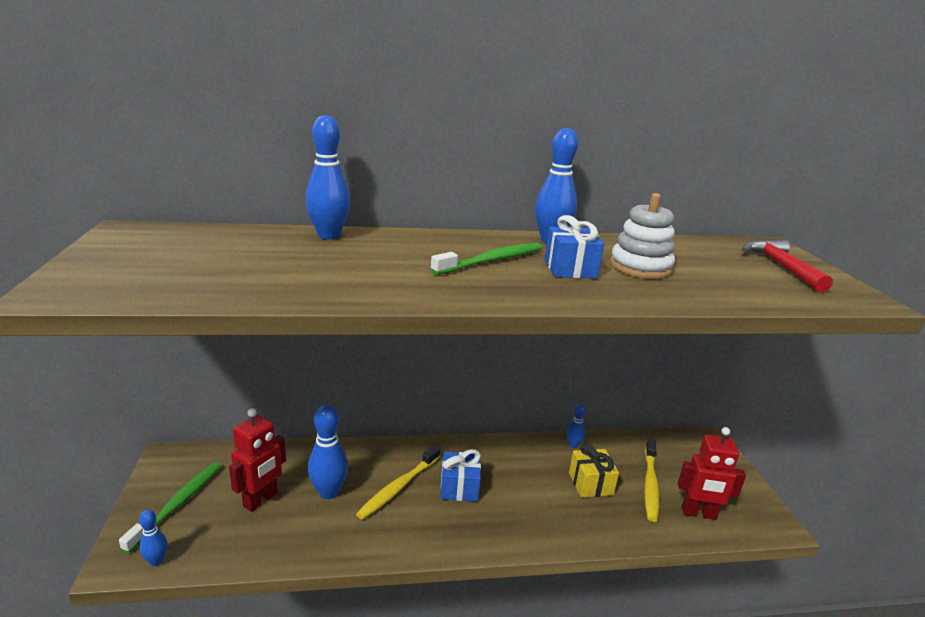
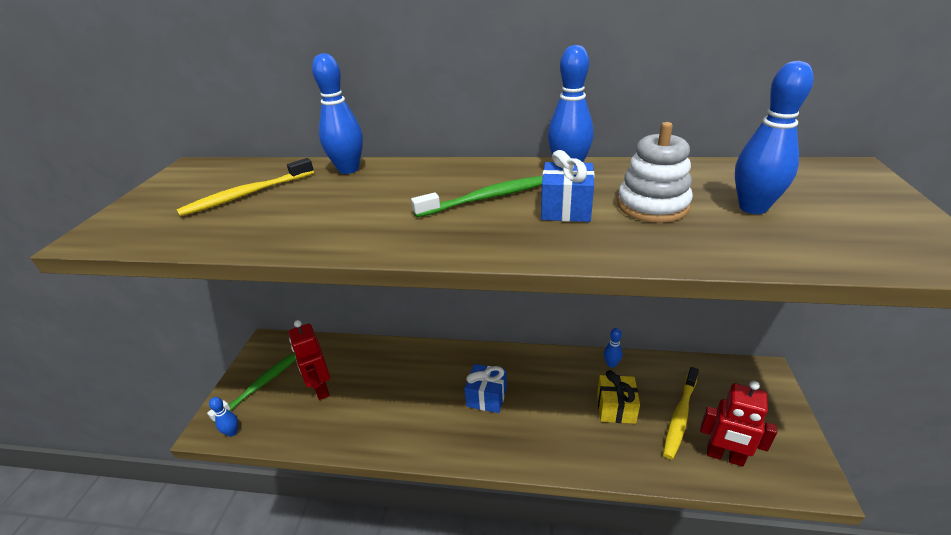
camera: 20 degrees right, 10 degrees up
(261, 500) = (321, 389): red robot -> red robot turned 105 degrees clockwise
(329, 492) = (375, 388): blue bowling pin -> blue bowling pin (753, 208)
(398, 487) = (433, 390): yellow toothbrush -> yellow toothbrush (247, 194)
(781, 267) = (848, 204): red hammer -> none

